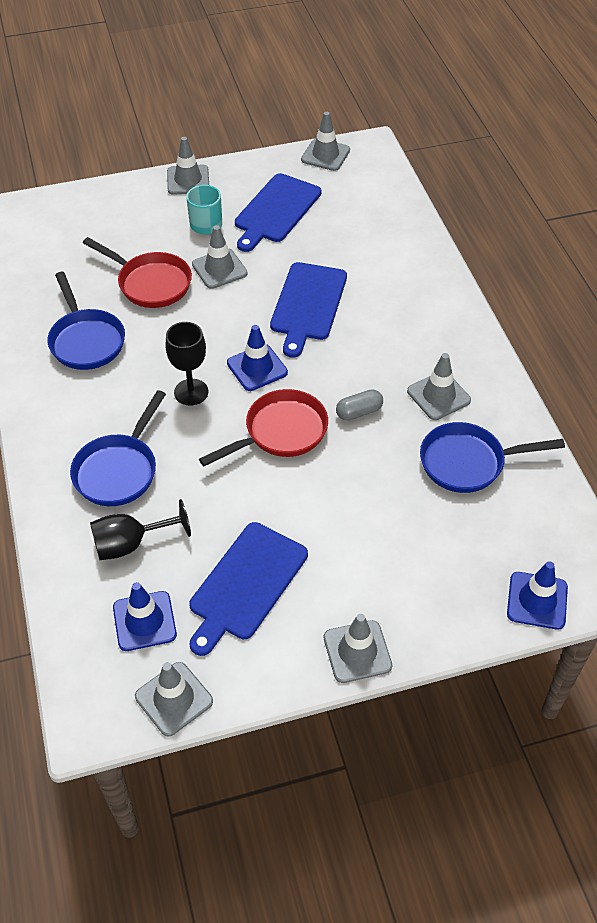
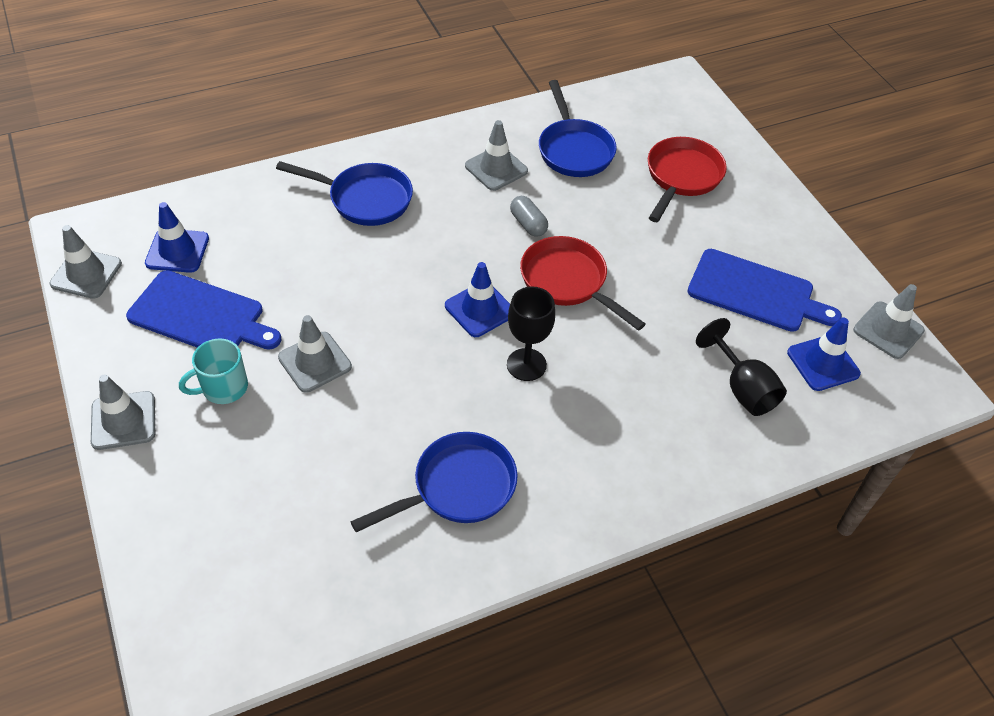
camera: 100 degrees left, 0 degrees up
(119, 470) = (653, 415): blue pan -> blue pan (364, 199)
(150, 283) = (345, 433): red pan -> red pan (681, 177)
(308, 305) = (374, 273): blue cutting board -> none
(357, 651) = (792, 214): grey traffic cone -> none
(537, 600) = (704, 114): blue traffic cone -> blue traffic cone (177, 251)

